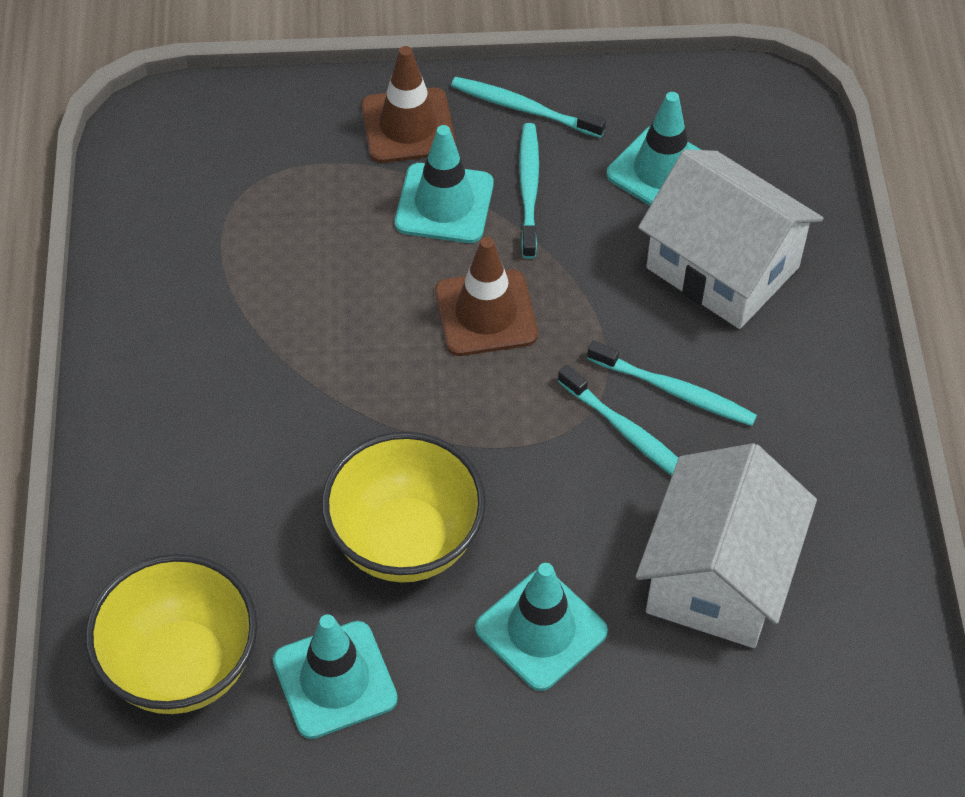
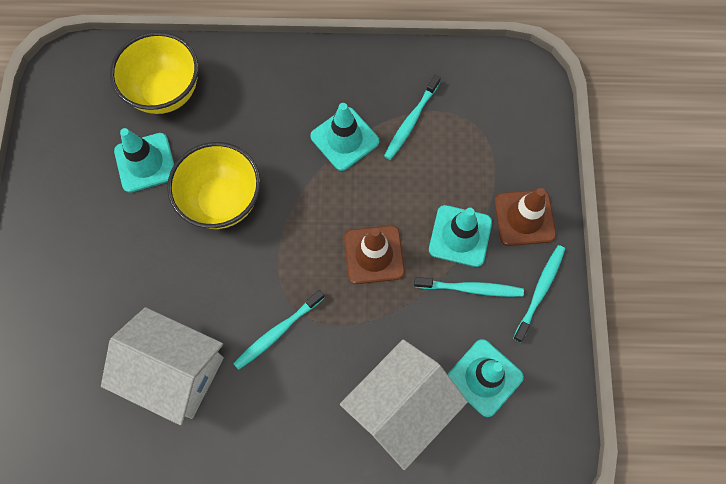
camera: 95 degrees right, 15 degrees up
(541, 630) = (157, 268): turquoise traffic cone -> turquoise traffic cone (344, 139)
(675, 391) = (306, 363): turquoise toothbrush -> turquoise toothbrush (410, 122)

